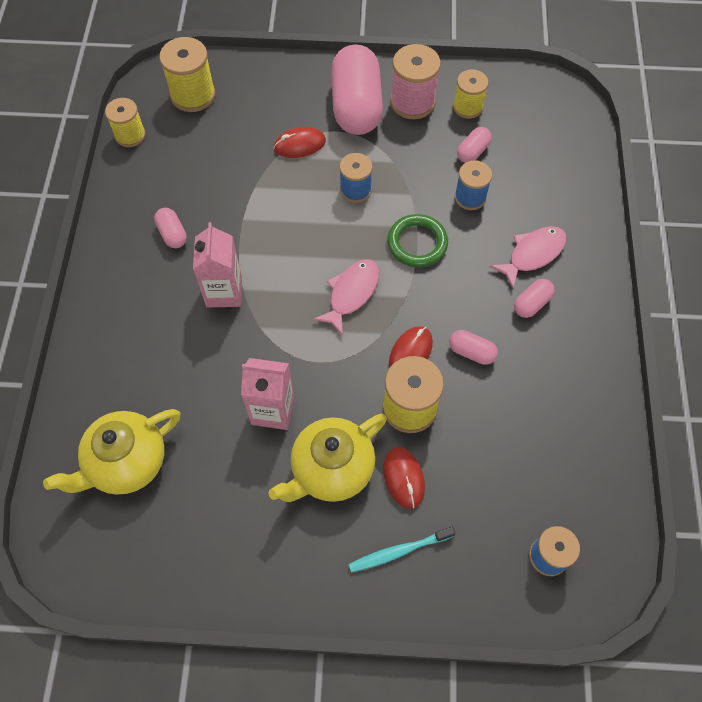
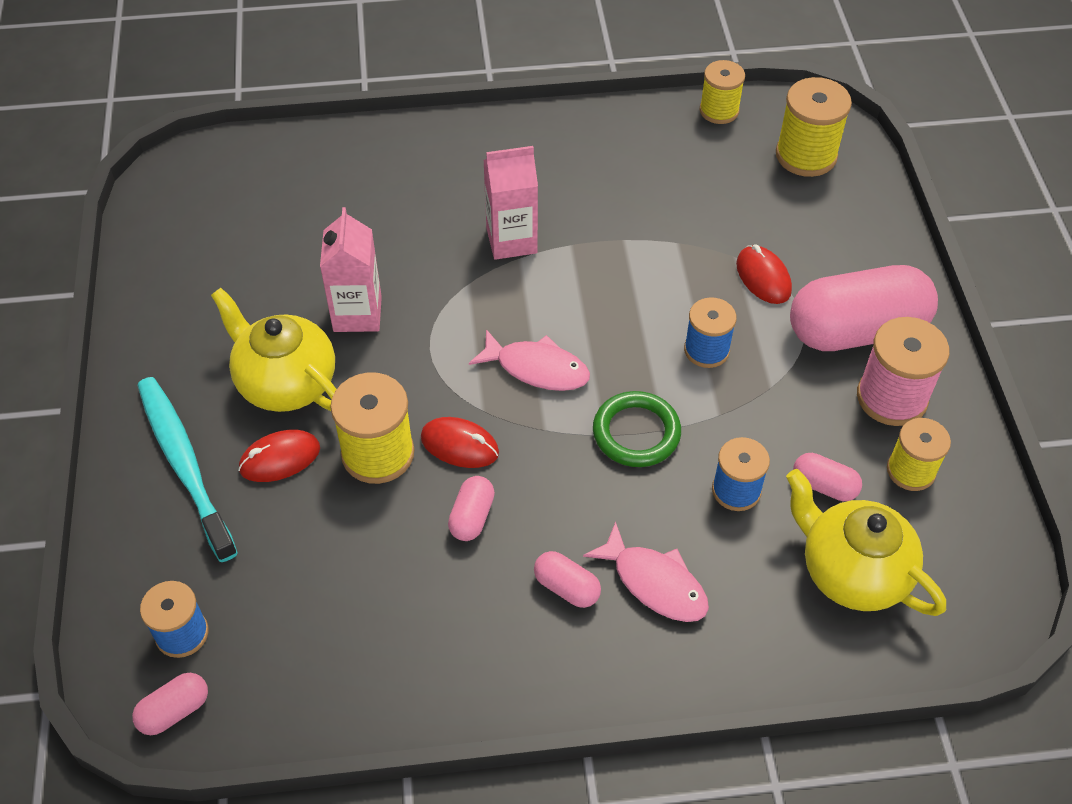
camera: 80 degrees right, 10 degrees down
(126, 462) = (279, 198): yellow teapot -> yellow teapot (852, 572)
(172, 234) = (583, 178): pink capsule -> pink capsule (174, 711)
(399, 551) = (185, 465): turquoise toothbrush -> turquoise toothbrush, size x1.72

